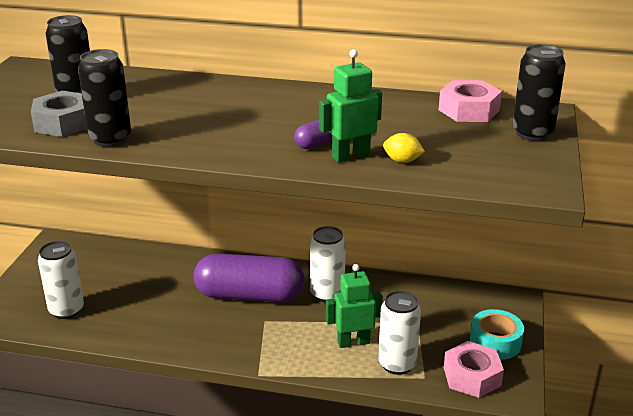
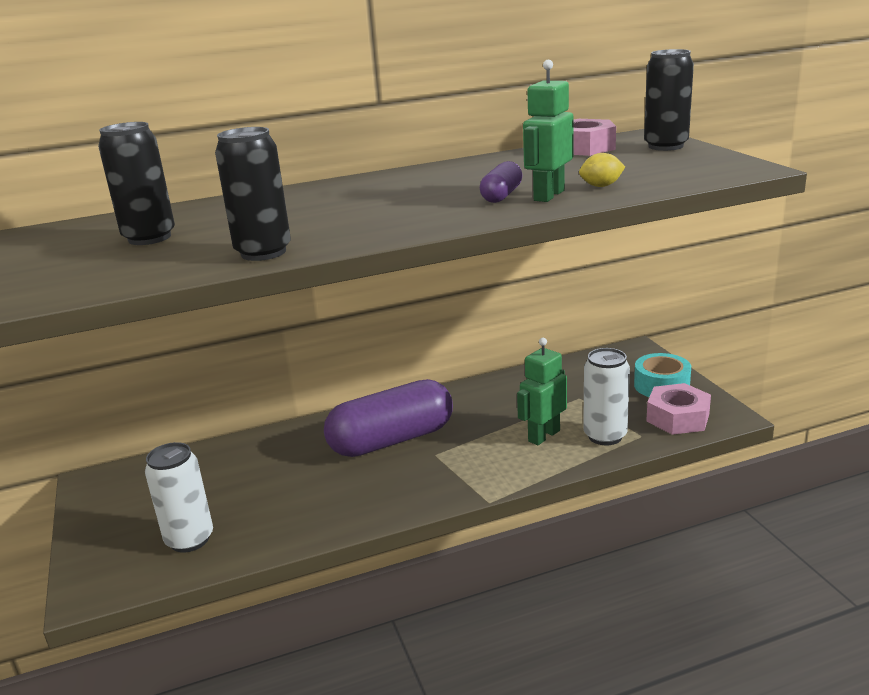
camera: 30 degrees left, 5 degrees down
(63, 123) = (173, 258): grey nut -> none
(327, 294) = (468, 408): white can -> none

